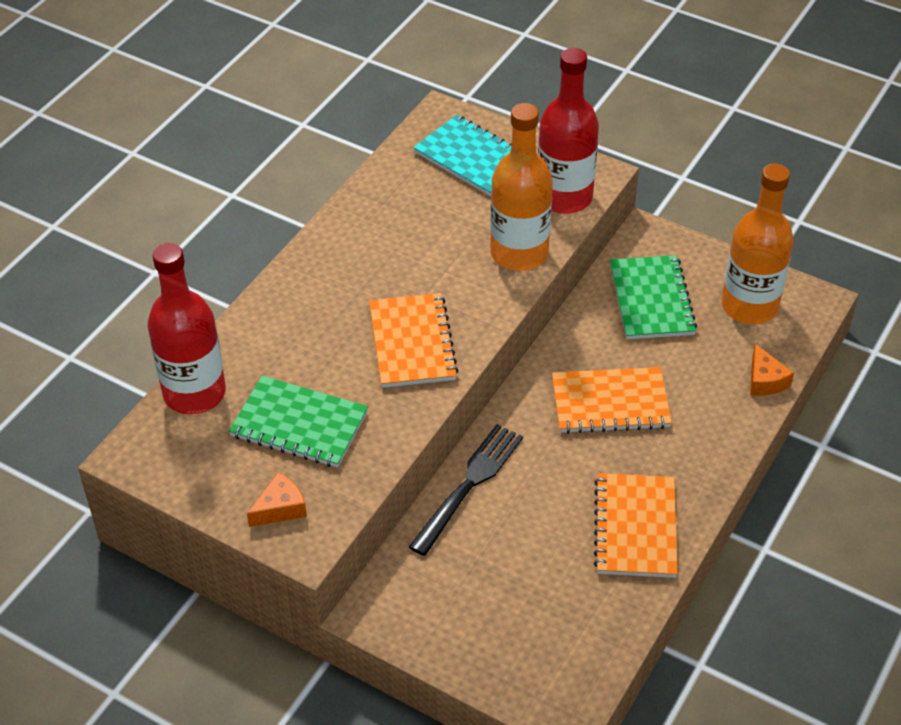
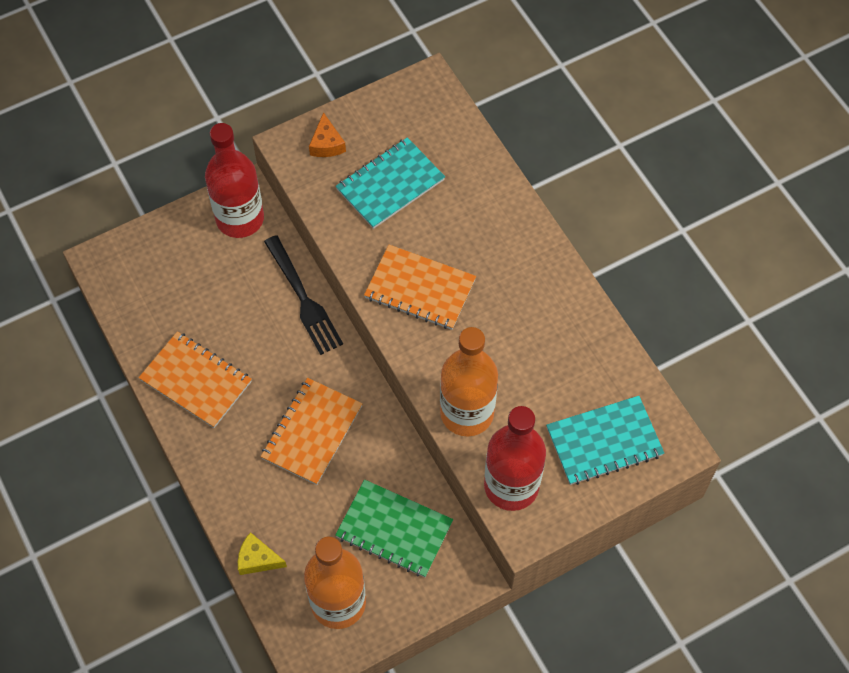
camera: 120 degrees right, 15 degrees up
(194, 393) = (460, 137): red bottle -> red bottle (240, 218)
(299, 424) = (390, 185): green notebook -> turquoise notebook
(765, 380) = (257, 559): orange cheese -> yellow cheese

